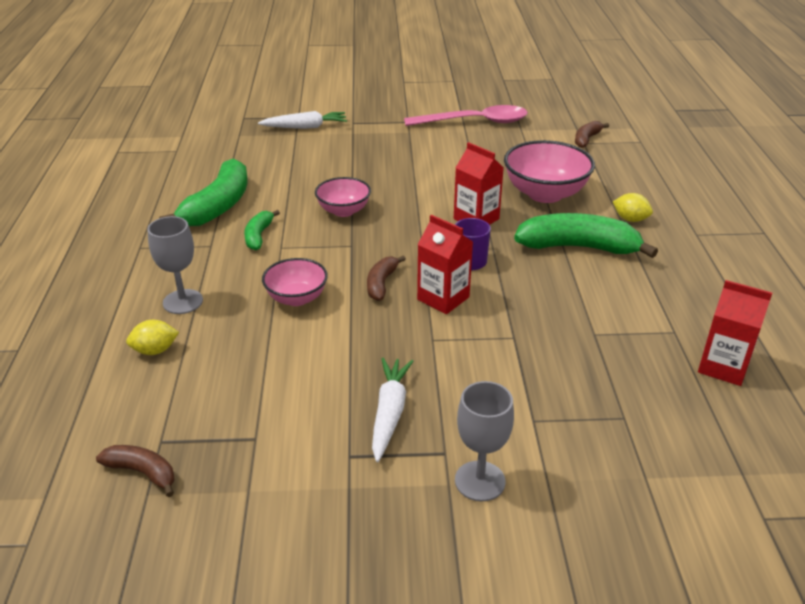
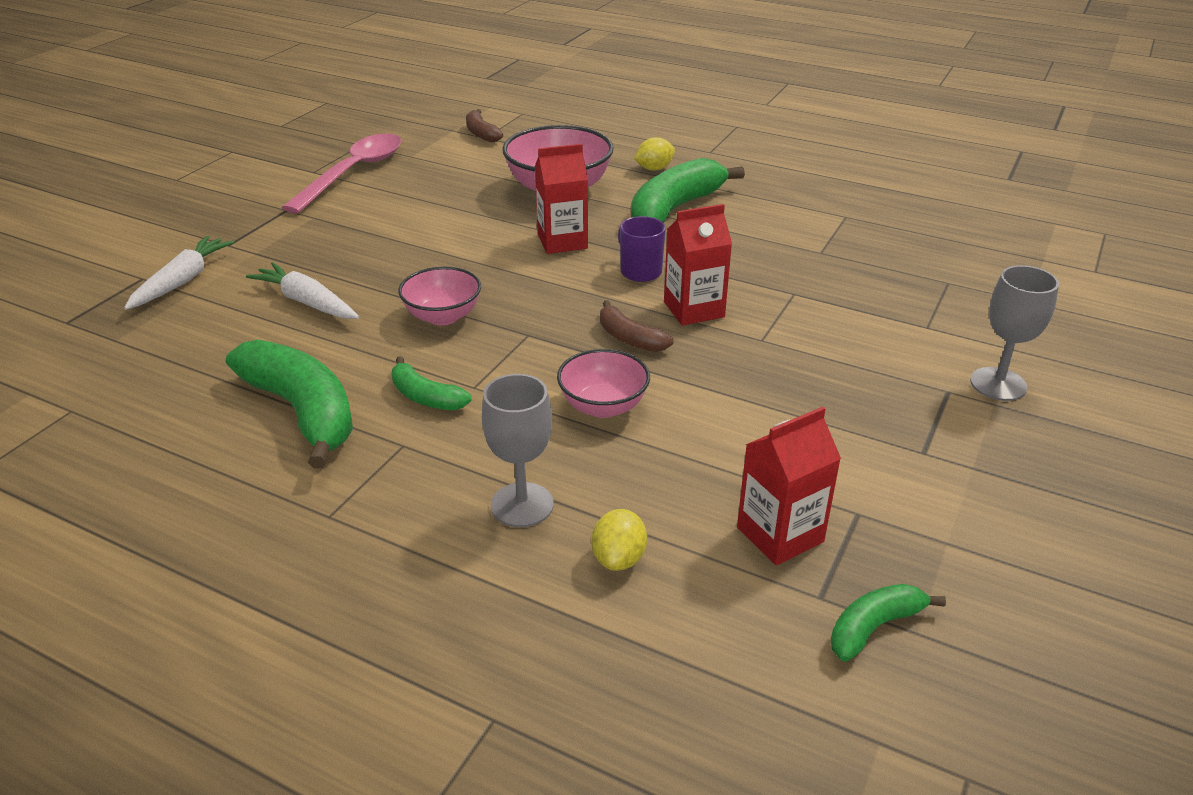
camera: 60 degrees left, 0 degrees up
(143, 472) = (874, 627): brown banana -> green banana
(389, 413) = (868, 405): white carrot -> white carrot (307, 302)
(723, 367) = (908, 215): red carton -> red carton (780, 534)

